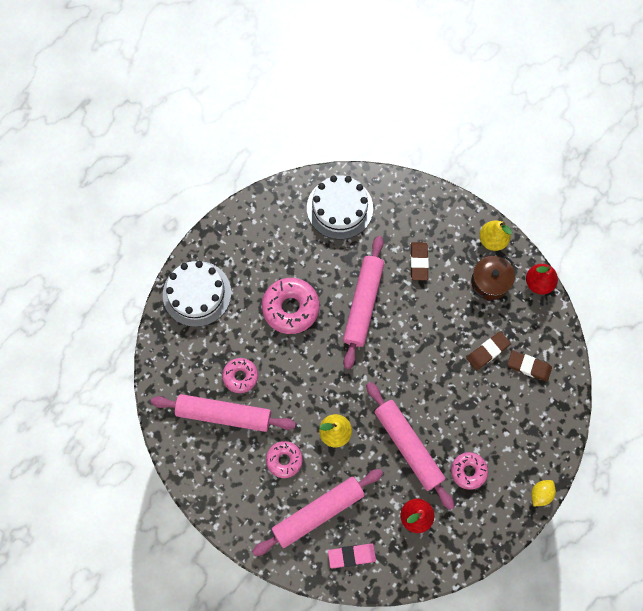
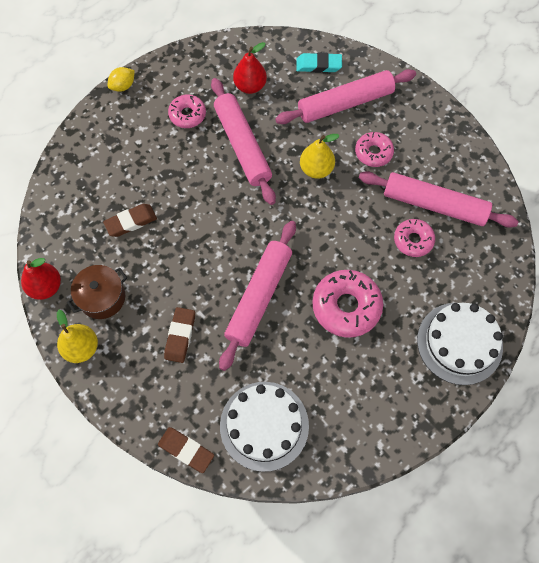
camera: 170 degrees left, 5 degrees down
(351, 555) = (318, 65): pink eraser -> turquoise eraser
(528, 366) = (91, 200): brown eraser -> brown eraser (186, 450)

